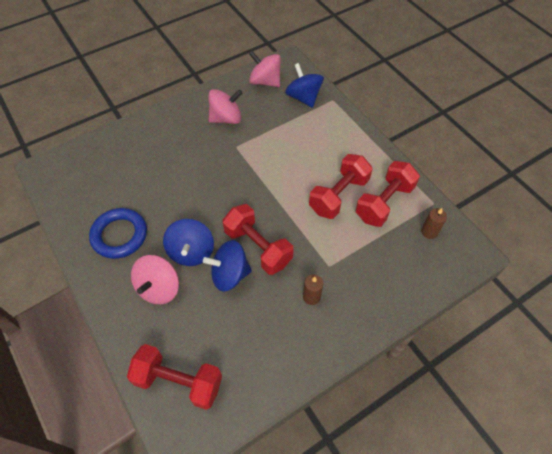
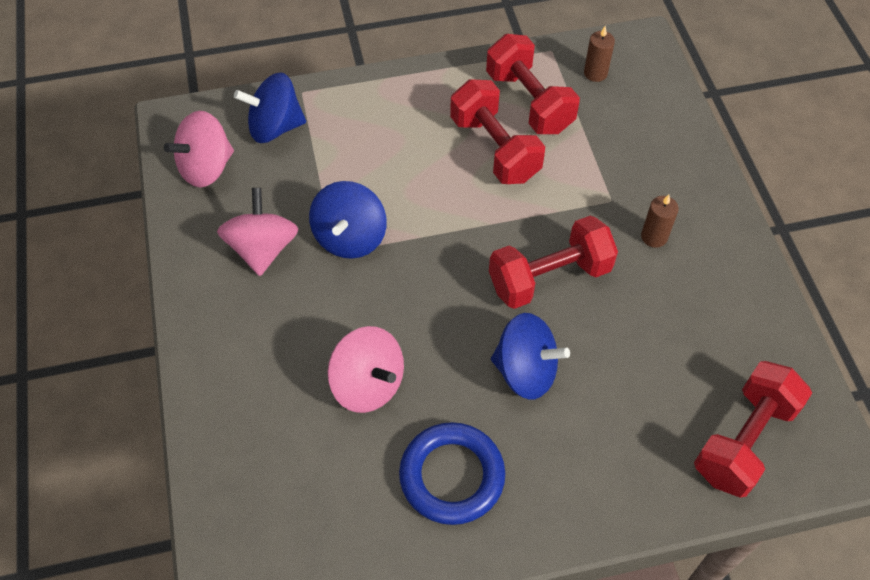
camera: 70 degrees left, 0 degrees up
(159, 288) = (578, 434): pink spinning top -> pink spinning top (368, 384)
(230, 274) = (585, 328): blue spinning top -> blue spinning top (350, 237)

